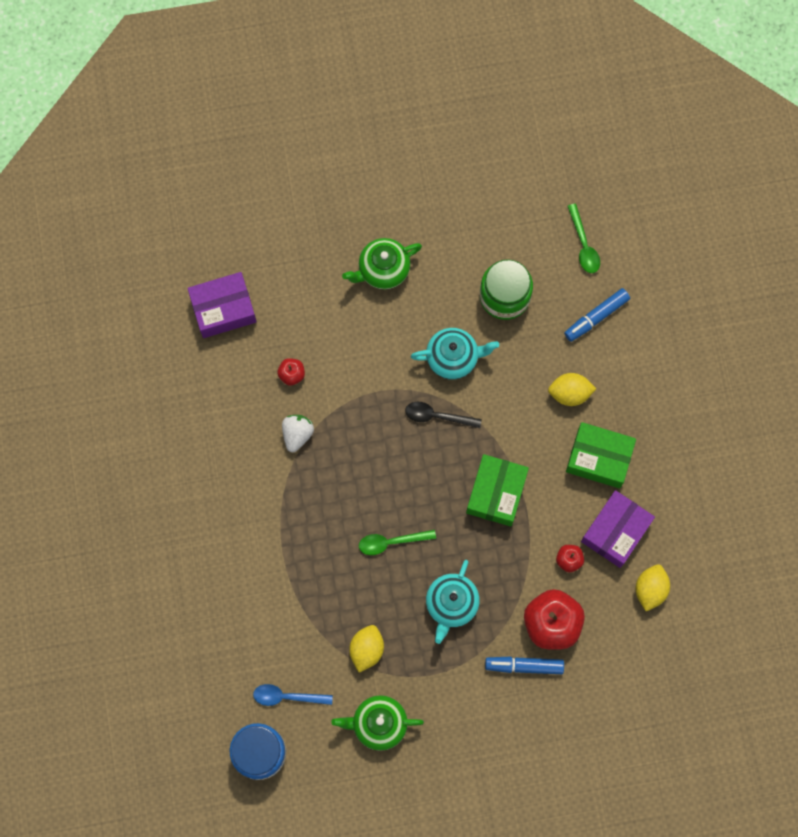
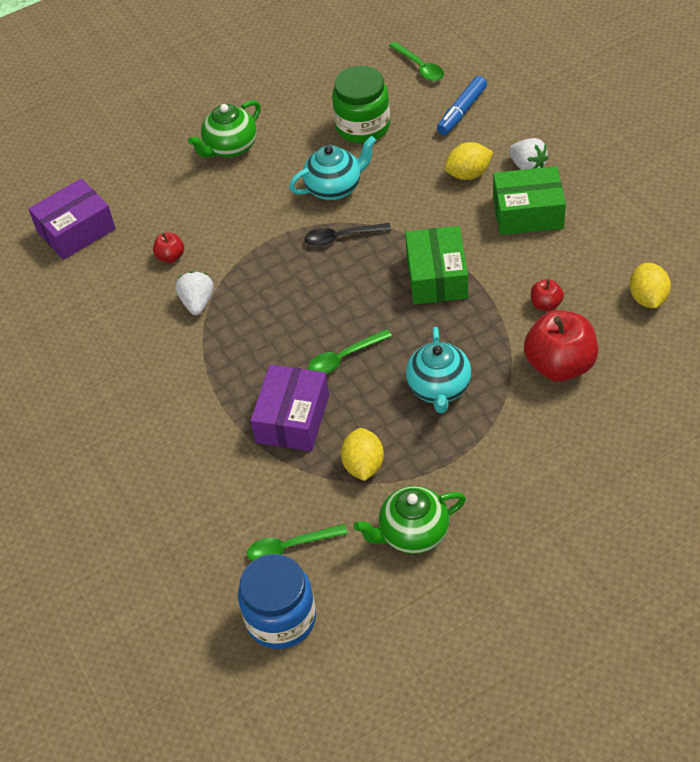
camera: 15 degrees left, 25 degrees down
(286, 696) = (289, 547): blue spoon -> green spoon
(524, 666) = (551, 415): blue marker -> none
(616, 531) = (581, 264): purple box -> purple box (292, 419)
(622, 407) = (527, 166): none -> white strawberry

